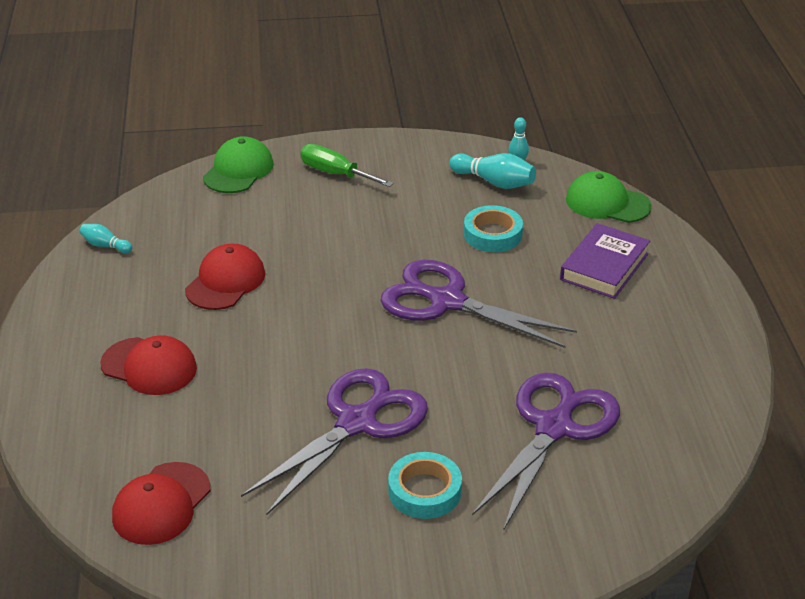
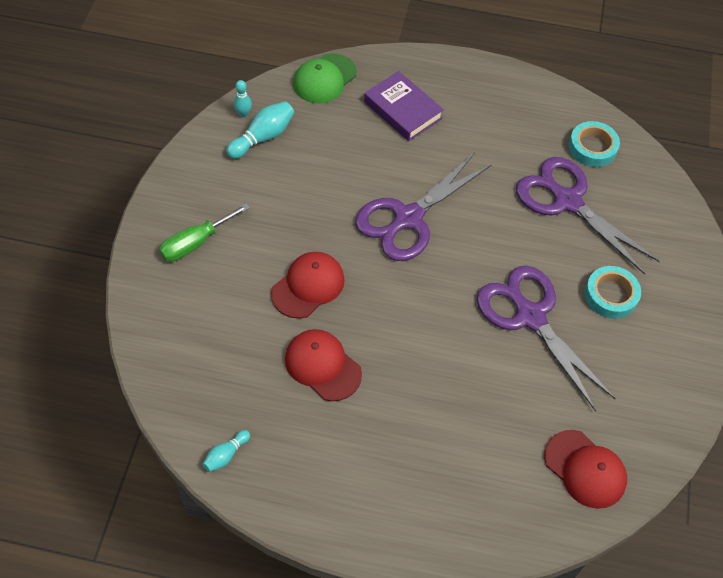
camera: 75 degrees left, 20 degrees up
(149, 366) = (419, 448): red cap -> red cap (308, 286)
(238, 170) = (151, 317): green cap -> none
(492, 234) = (334, 162): turquoise tape -> turquoise tape (592, 147)

